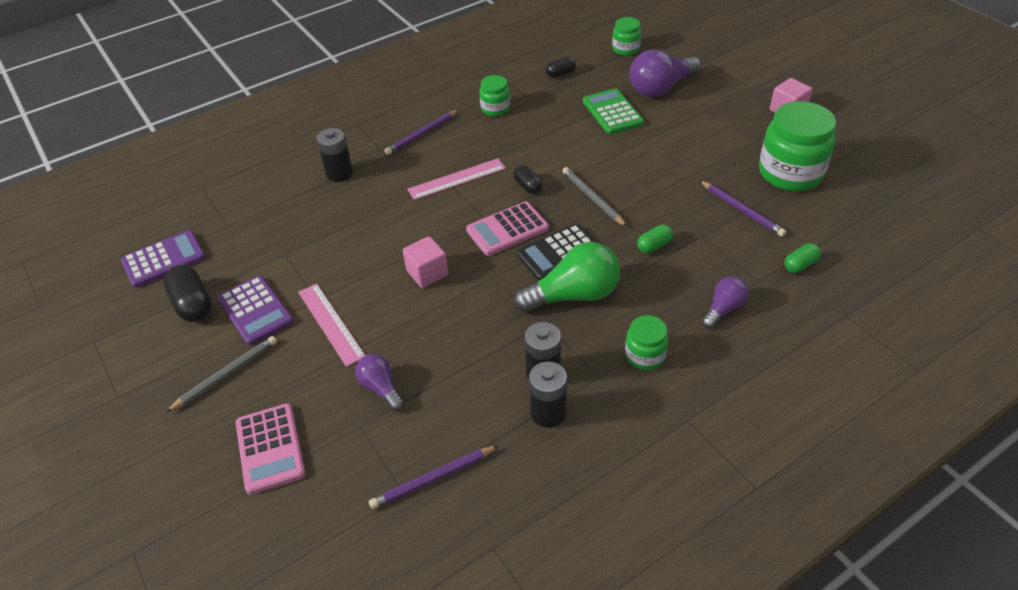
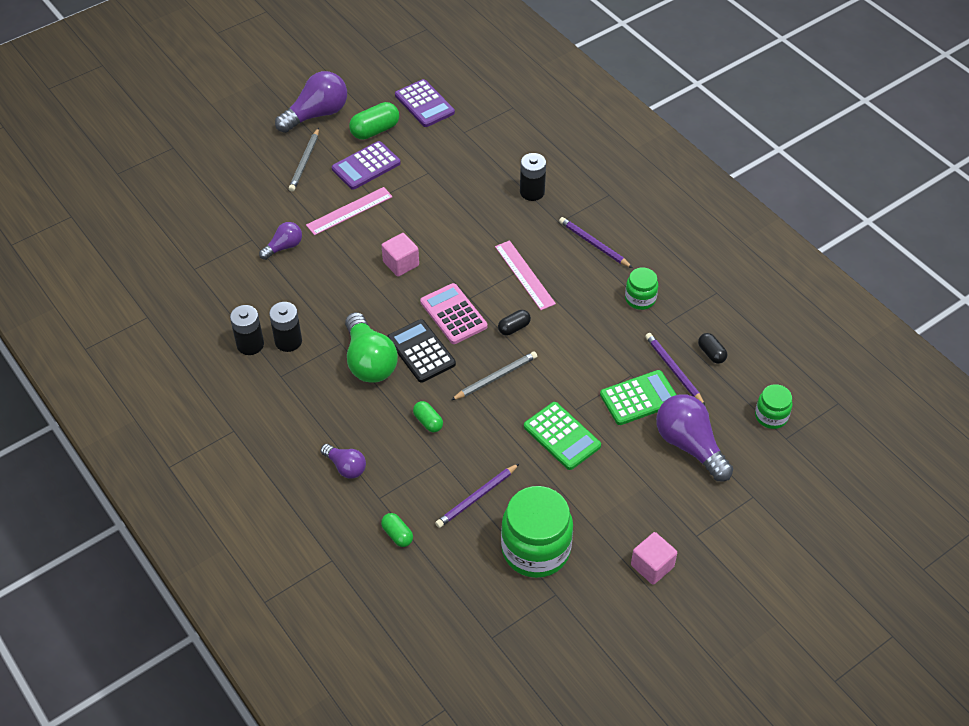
camera: 85 degrees right, 5 degrees up
(136, 367) = (317, 114): none -> purple light bulb
(193, 304) = (375, 130): black capsule -> green capsule
(226, 375) = (305, 162): grey pencil -> grey pencil turned 60 degrees clockwise
(270, 448) = (239, 196): pink calculator -> none
(433, 478) = (203, 282): purple pencil -> purple pencil (674, 370)
(645, 355) = (299, 407): green jar -> none
(660, 157) = (562, 436): none -> green calculator

